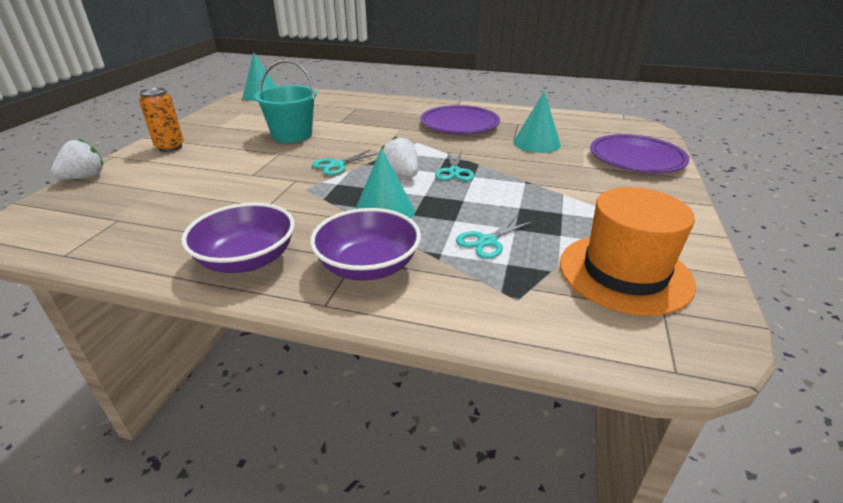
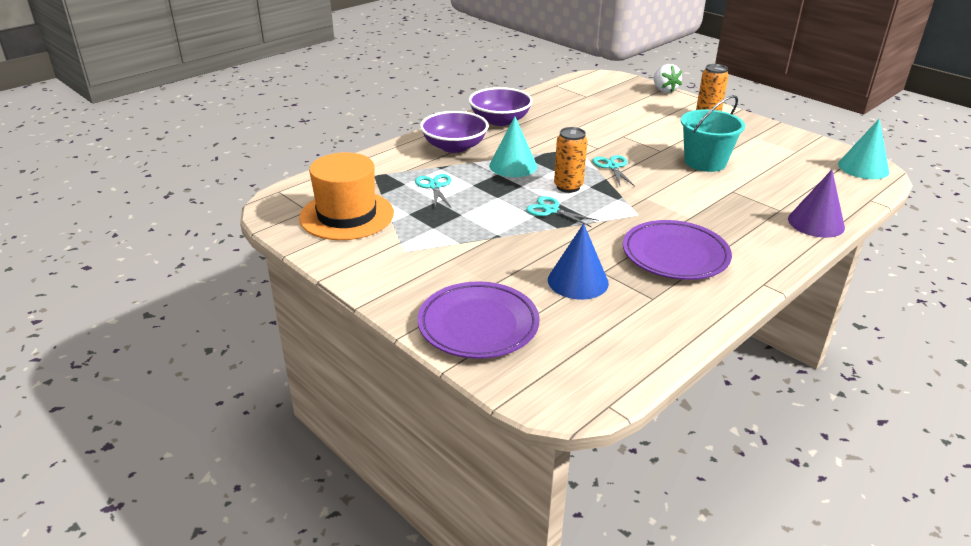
camera: 120 degrees right, 0 degrees up
(364, 99) = (816, 223): none -> purple cone
(401, 174) = (568, 187): white strawberry -> orange can
(536, 143) = (578, 281): turquoise cone -> blue cone

